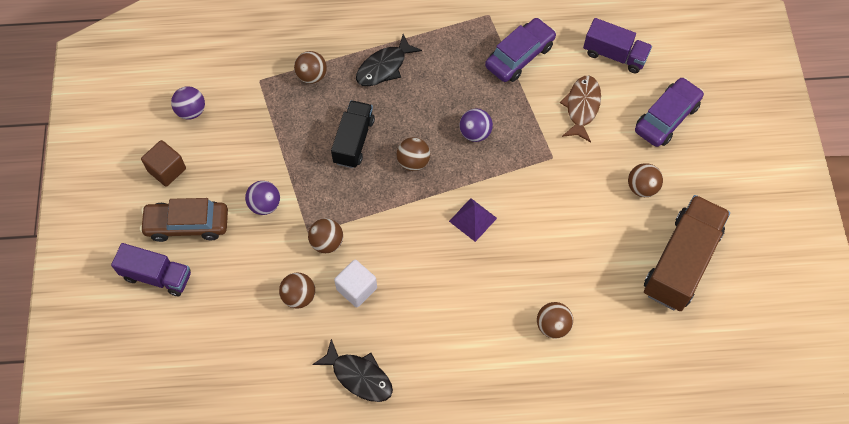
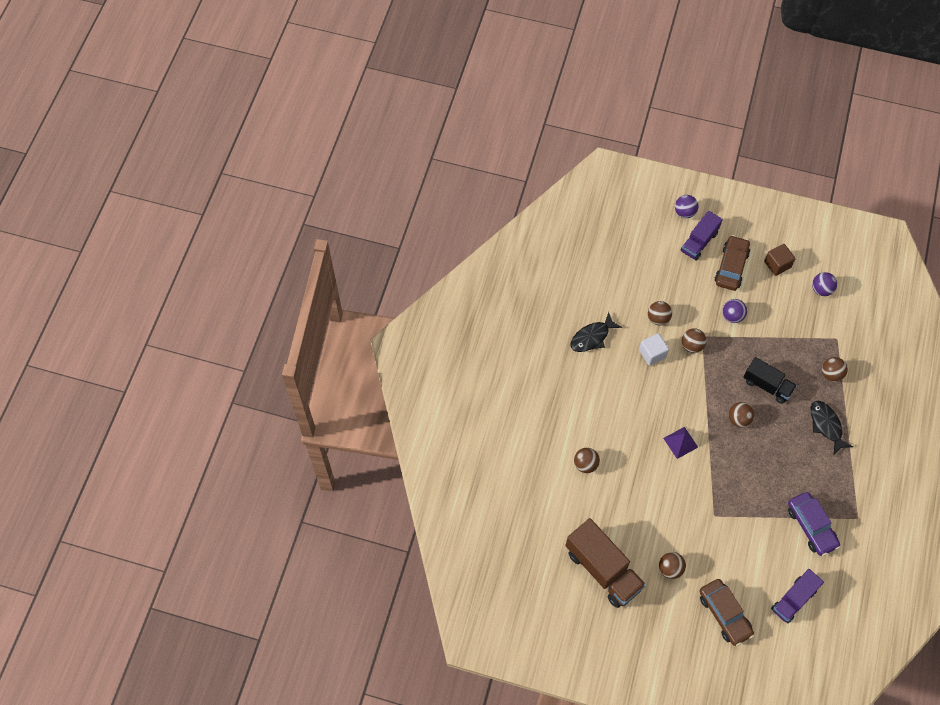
camera: 110 degrees right, 0 degrees up
(475, 133) = (750, 469): purple ball -> purple ball (684, 212)
(581, 107) = (752, 554): brown fish -> none
(666, 118) = (724, 614): purple car -> brown car

